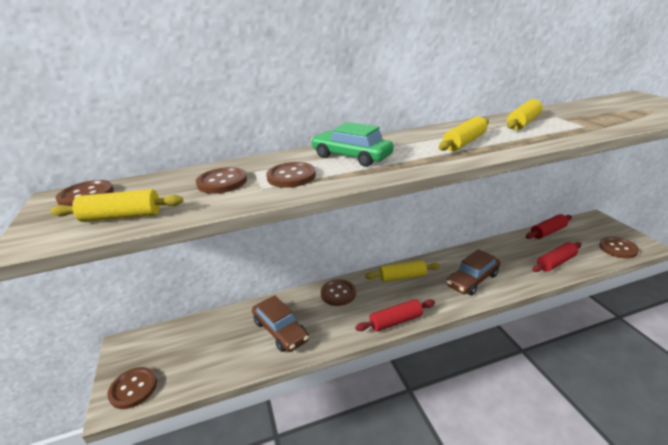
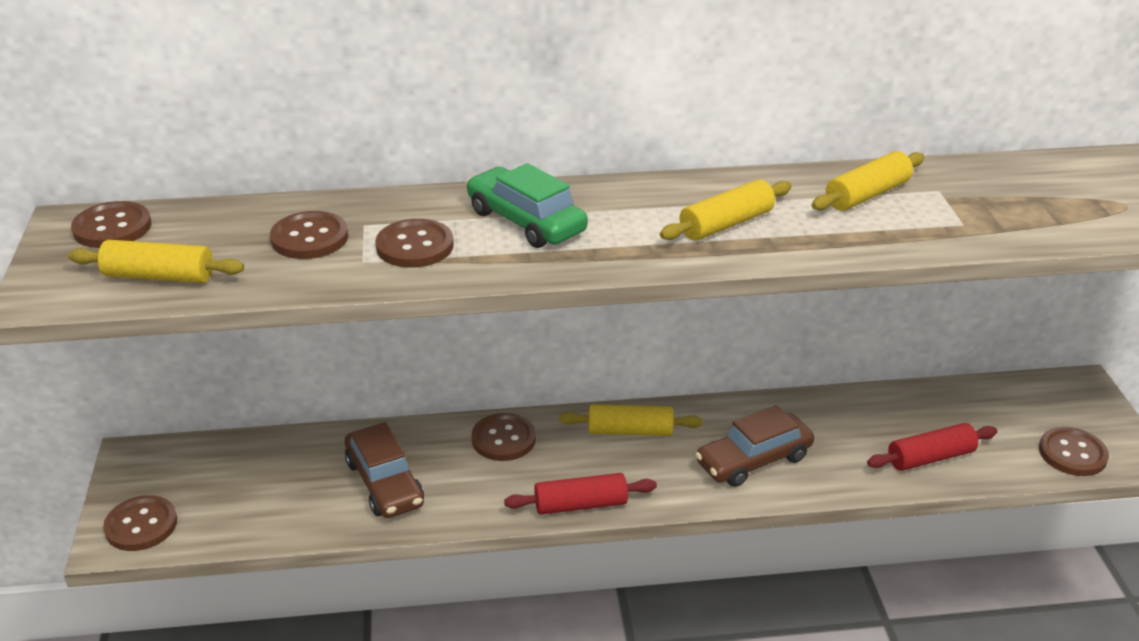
camera: 10 degrees right, 5 degrees up
(548, 232) = (961, 395): red rolling pin -> none

